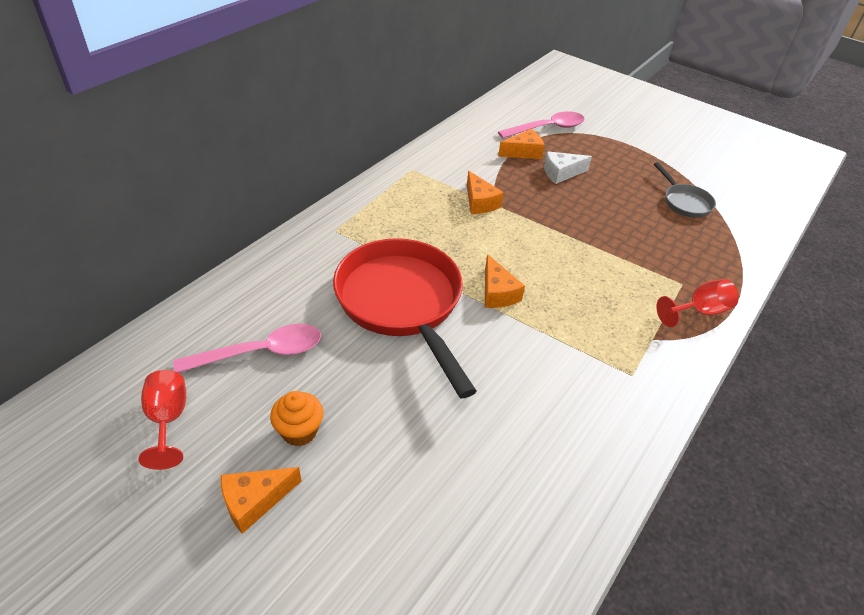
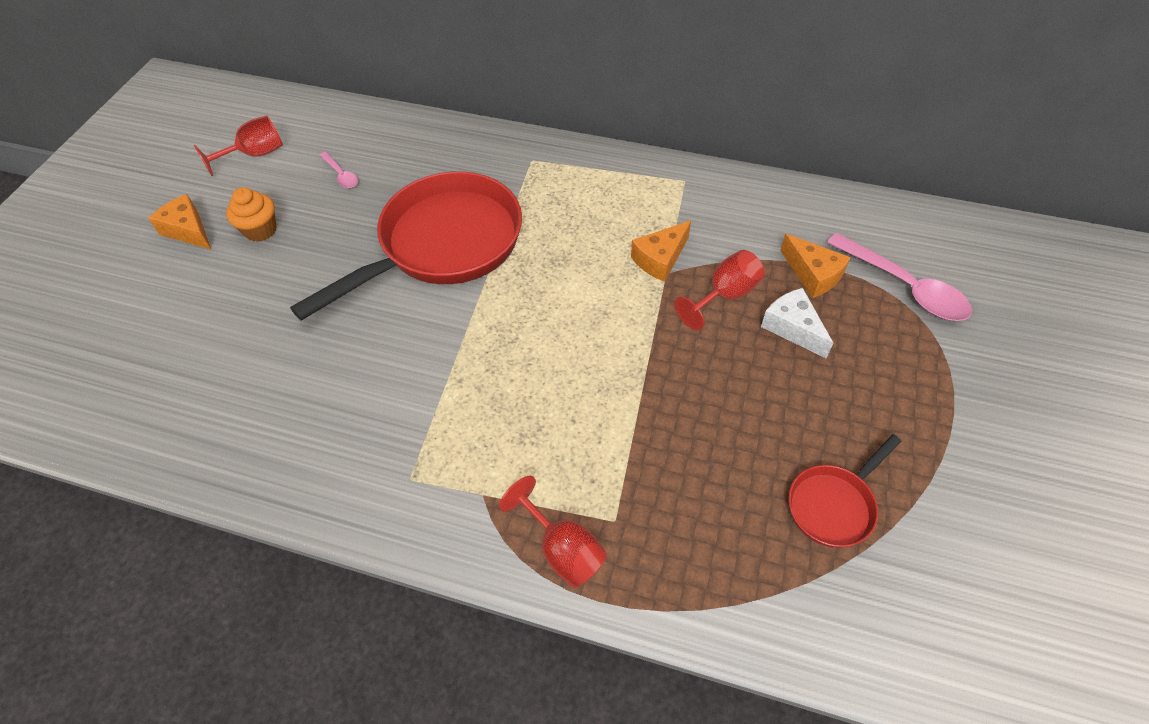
camera: 75 degrees right, 10 degrees up
(261, 352) = (341, 175): pink spoon -> pink spoon, size x0.51
(497, 293) = (496, 318): orange cheese -> none
(525, 188) = (725, 295): none -> red goblet
(684, 202) = (834, 505): grey pan -> red pan

